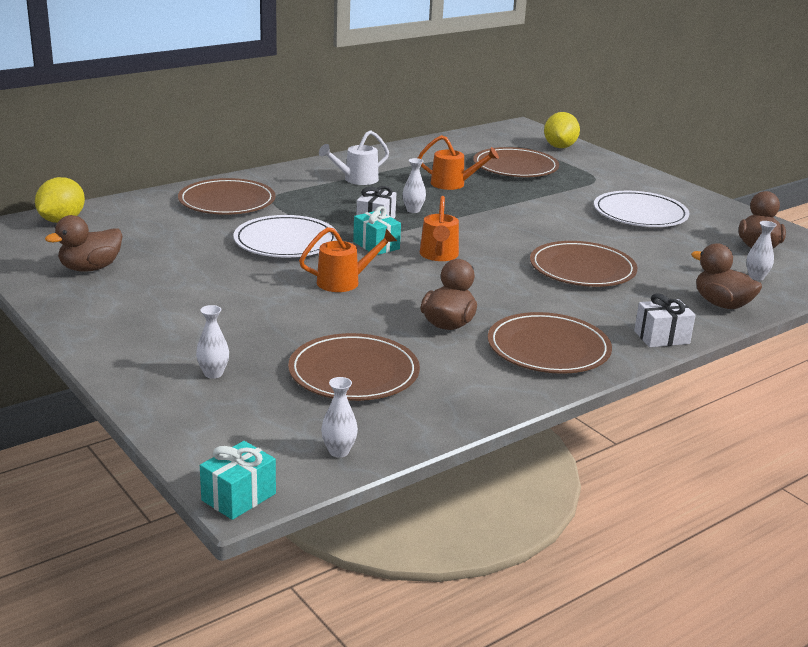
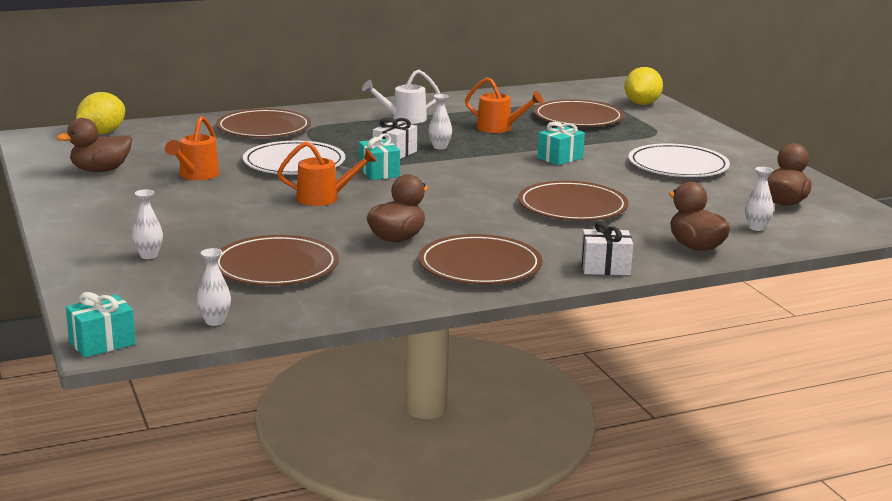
camera: 15 degrees right, 5 degrees down
(438, 256) = (434, 185): orange watering can -> orange watering can (196, 175)
(531, 214) = (560, 158): none -> turquoise gift

